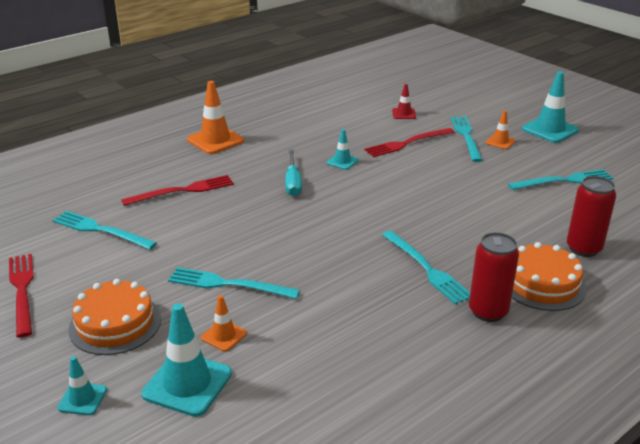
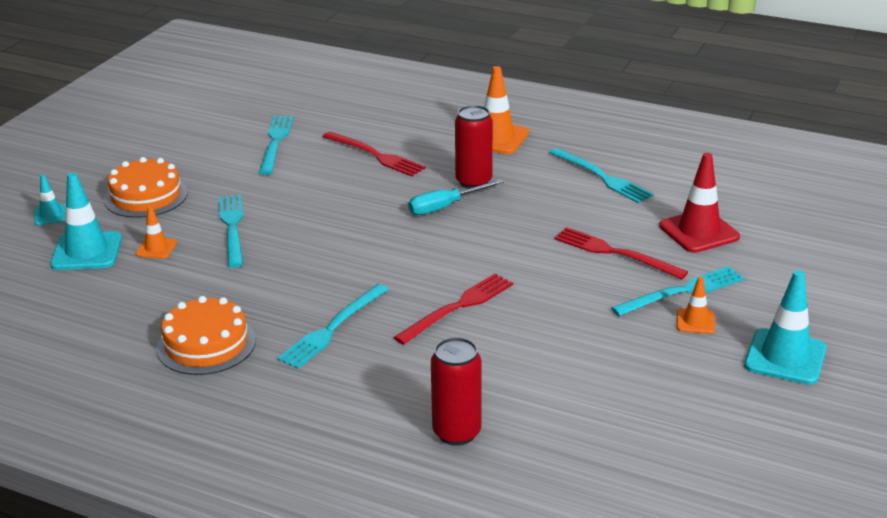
camera: 65 degrees right, 0 degrees up
(22, 290) = (167, 144): red fork -> red fork (458, 307)
(342, 161) = (522, 223): turquoise traffic cone -> none
(404, 114) = (699, 232): red traffic cone -> red traffic cone, size x1.84
(488, 311) = (277, 383): red can -> red can (473, 182)
(542, 284) = (354, 411): orange cake -> orange cake (206, 344)
(564, 181) = (628, 393): turquoise fork -> turquoise fork (602, 177)

